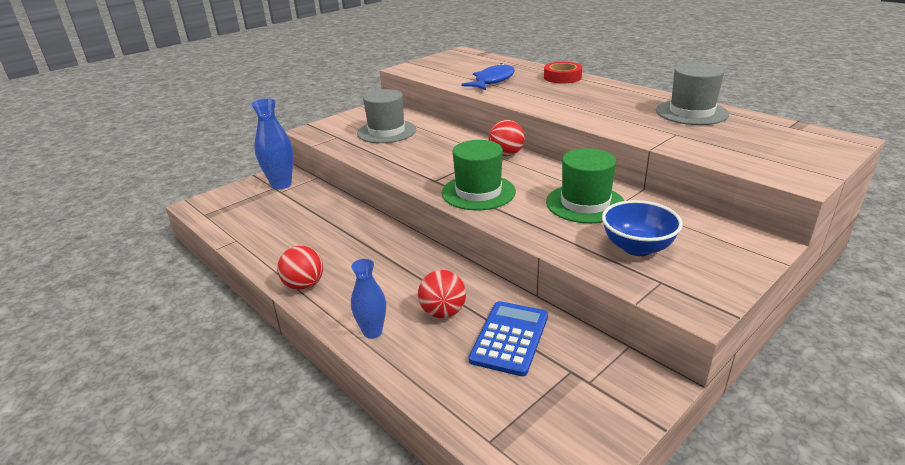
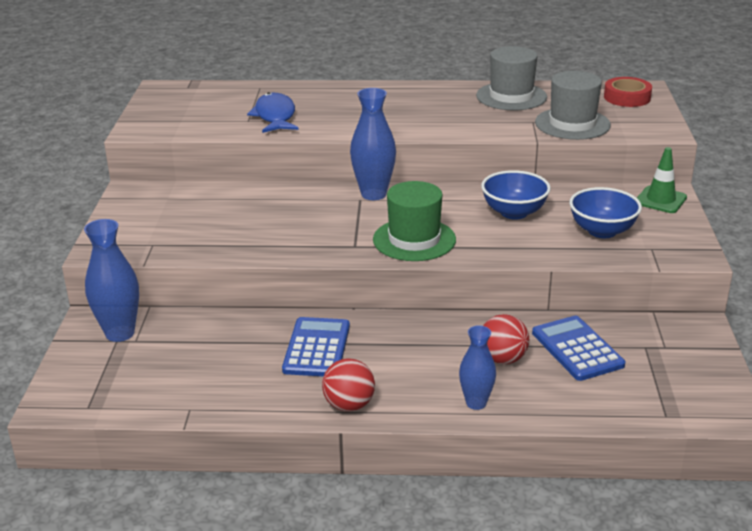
camera: 45 degrees left, 0 degrees up
(350, 241) = (317, 348): none -> blue calculator
(386, 131) = (201, 216): grey hat -> grey hat (572, 124)
(506, 154) = (373, 194): red ball -> blue vase
(562, 77) = (339, 91): red tape -> red tape (627, 97)
(585, 203) = (514, 212): green hat -> blue bowl
(744, 247) = (660, 200): none -> green traffic cone

